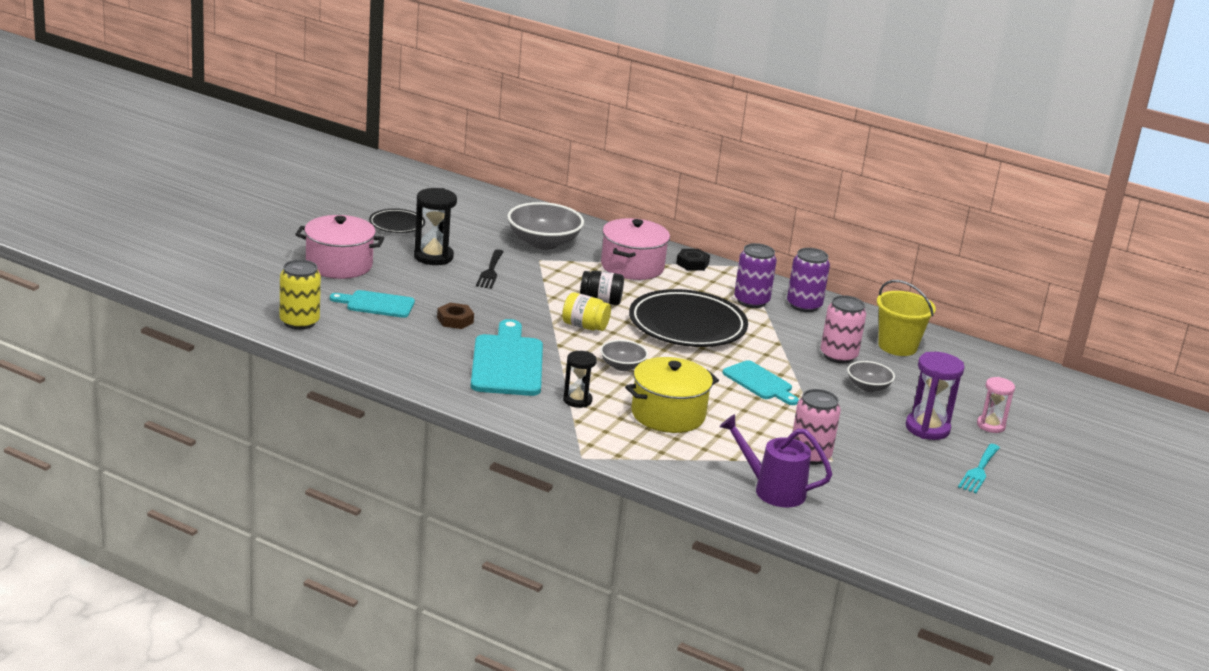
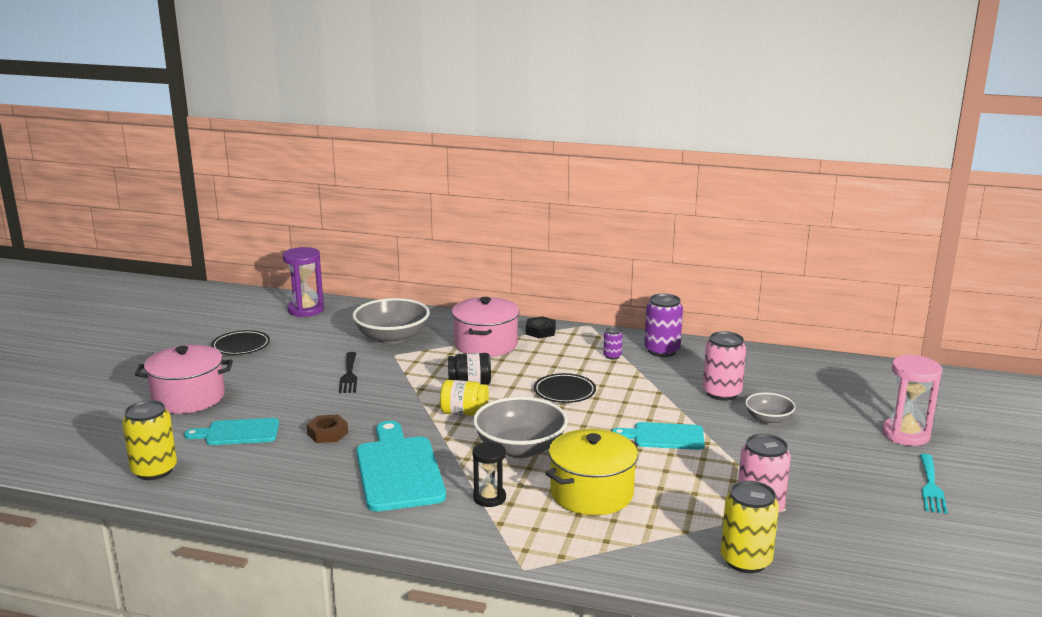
camera: 10 degrees left, 5 degrees down
(433, 257) = (286, 371): black hourglass -> none
(622, 366) = (520, 448): grey bowl -> grey bowl, size x1.82
(687, 325) = (564, 392): black plate -> black plate, size x0.51
(751, 301) = (612, 356): purple can -> purple can, size x0.50
(759, 382) = (664, 437): turquoise cutting board -> turquoise cutting board turned 150 degrees clockwise
(772, 490) = (746, 560): purple watering can -> yellow can
(897, 346) = (768, 373): yellow bucket -> none
(927, 428) = (851, 451): purple hourglass -> purple hourglass (306, 310)
(990, 425) = (905, 434): pink hourglass -> pink hourglass, size x1.56

